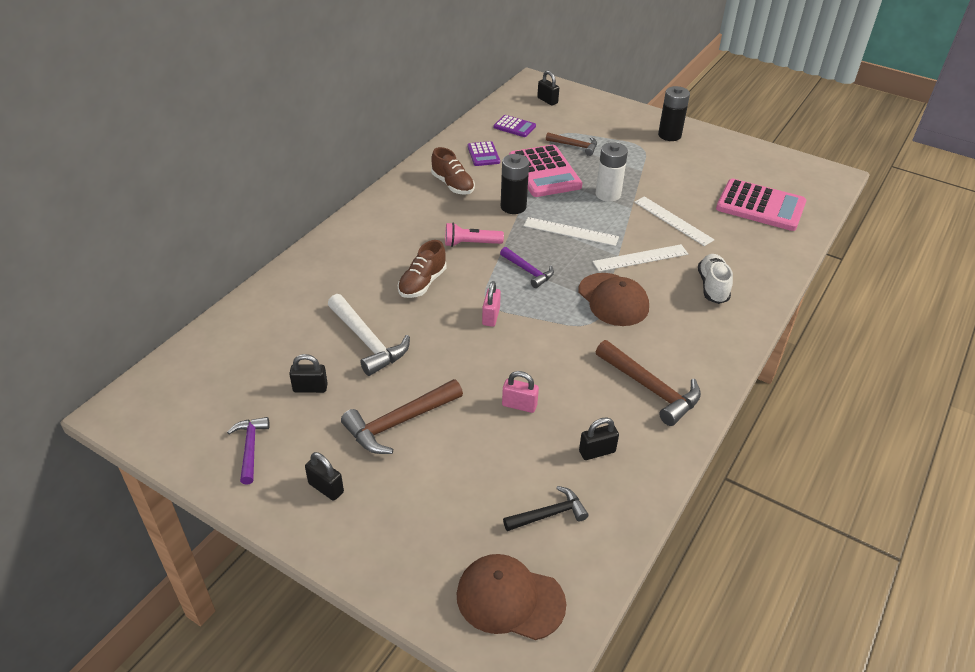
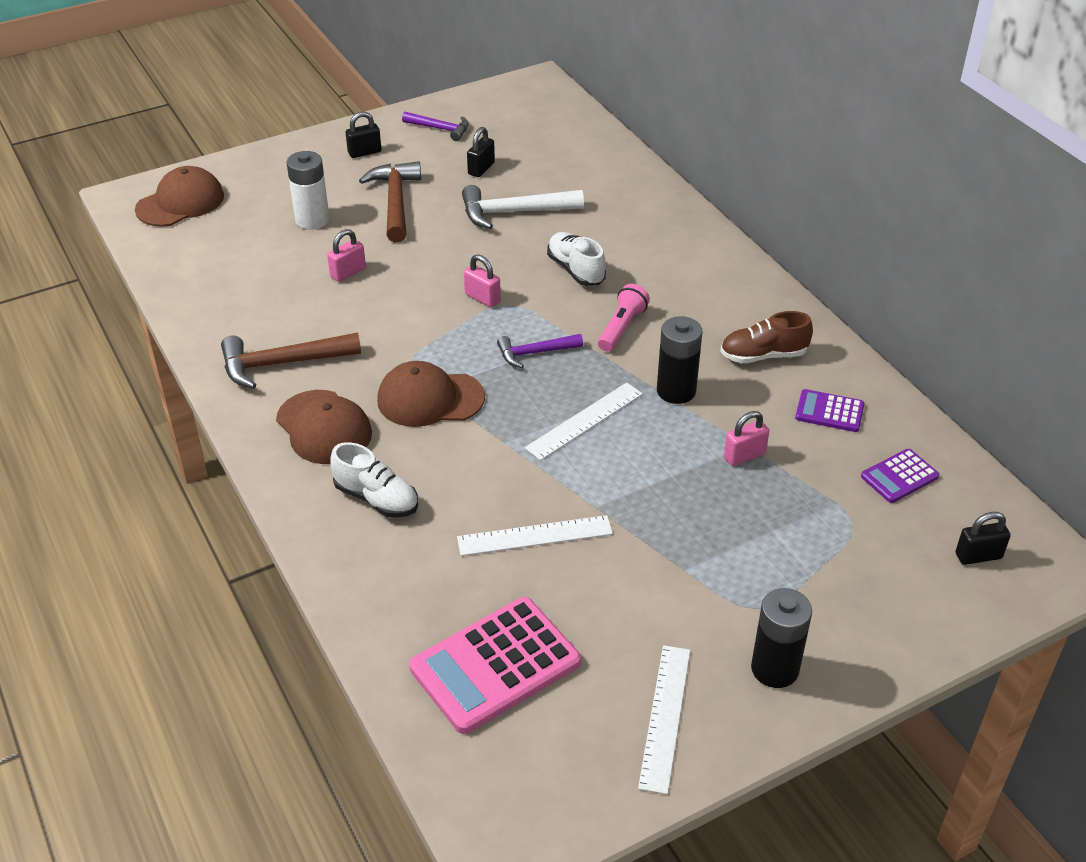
camera: 120 degrees right, 0 degrees up
(422, 283) = (576, 270): brown shoe -> white shoe
(544, 172) = (744, 455): pink calculator -> pink padlock
(549, 514) = (223, 245): black hammer -> none
(574, 146) = (802, 522): brown hammer -> none
(597, 451) = (251, 296): black padlock -> none
(608, 194) = (644, 497): white battery -> white battery (312, 220)
(640, 258) = (483, 460): white ruler -> white ruler (665, 717)
(685, 336) = (324, 427): none -> brown cap

